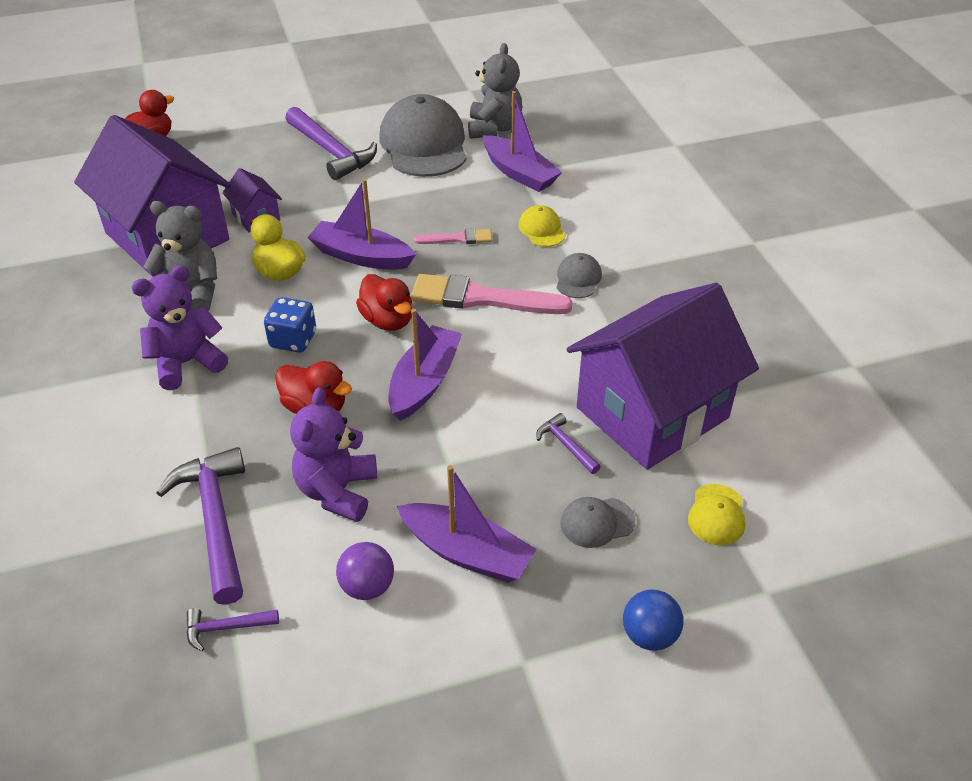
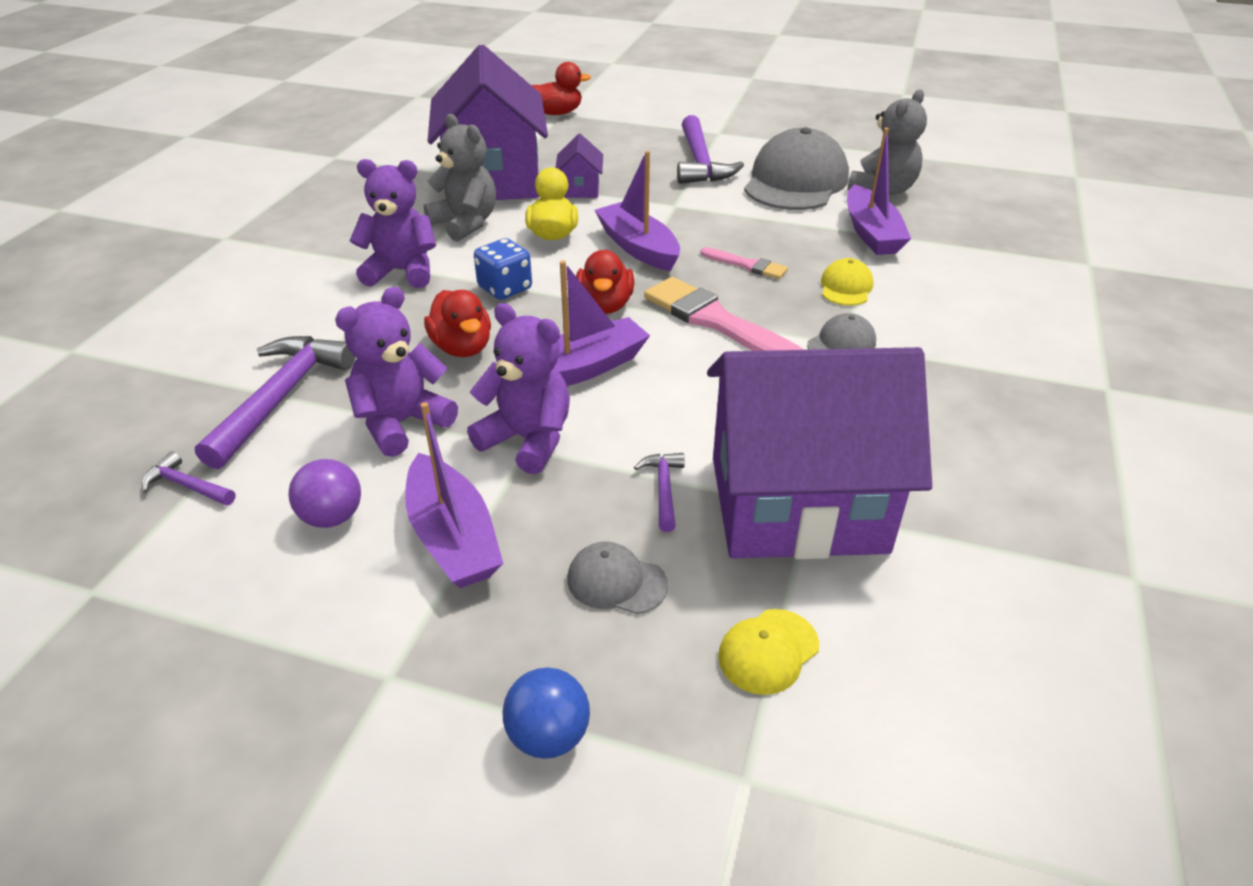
camera: 35 degrees right, 5 degrees down
(443, 456) = (527, 440): none -> purple teddy bear

